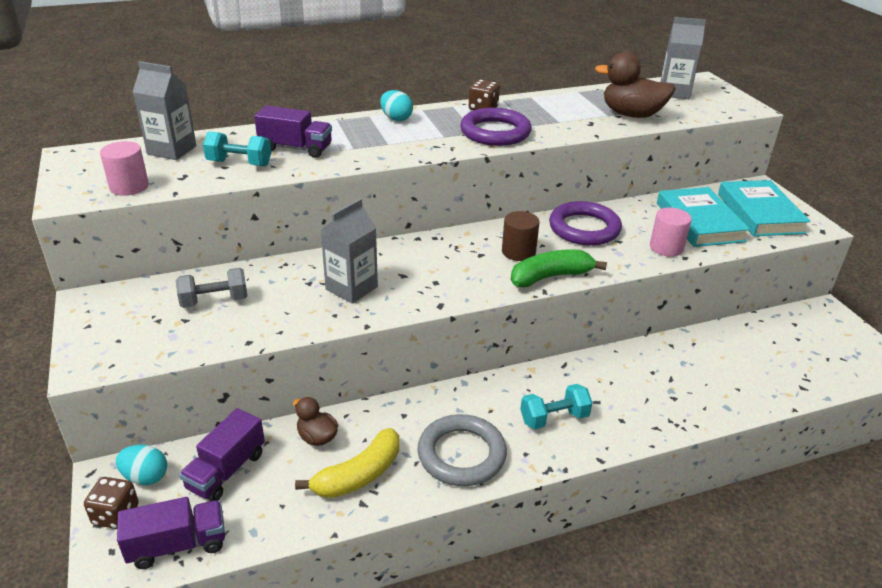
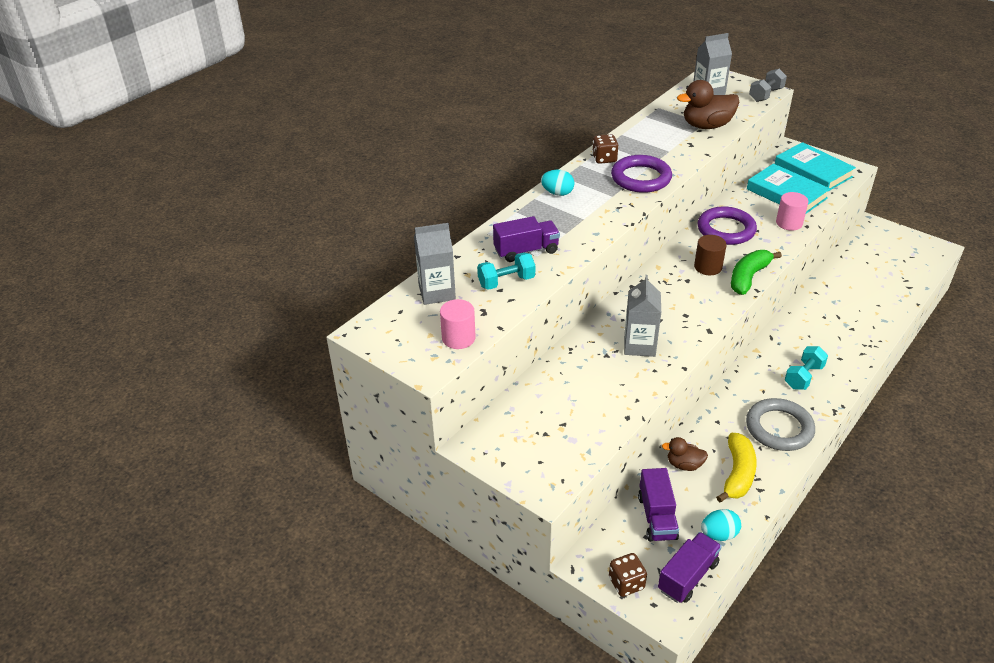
camera: 30 degrees left, 5 degrees up
(145, 477) = (612, 550): turquoise egg -> turquoise egg (719, 534)
(214, 301) = (563, 400): grey dumbbell -> grey dumbbell (766, 95)

